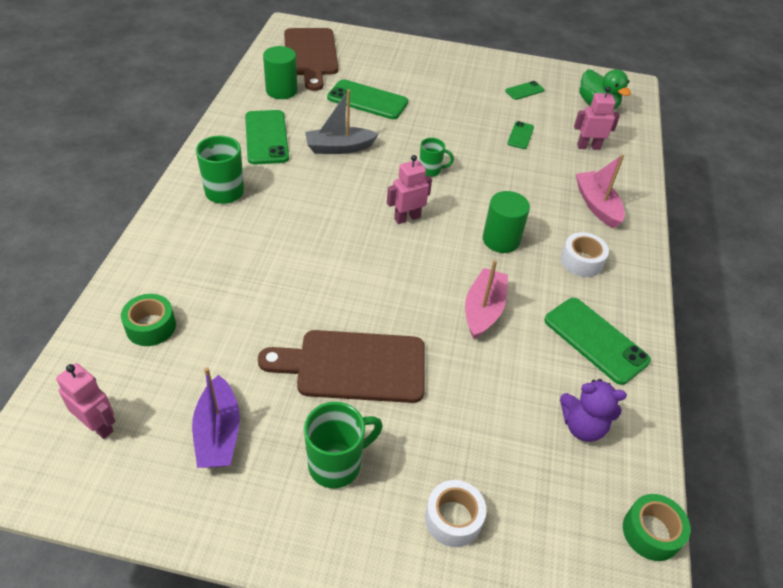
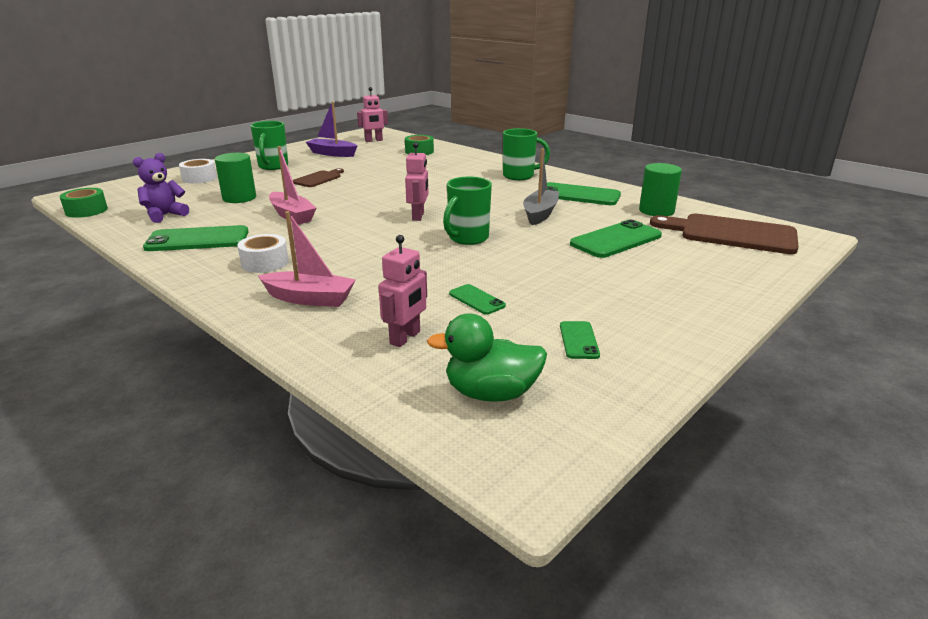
camera: 125 degrees right, 20 degrees down
(353, 366) = (319, 179): brown cutting board -> brown cutting board, size x0.54
(430, 170) = (467, 238): green mug -> green mug, size x1.63
(501, 240) = (342, 240): green cylinder -> green cylinder (239, 198)

